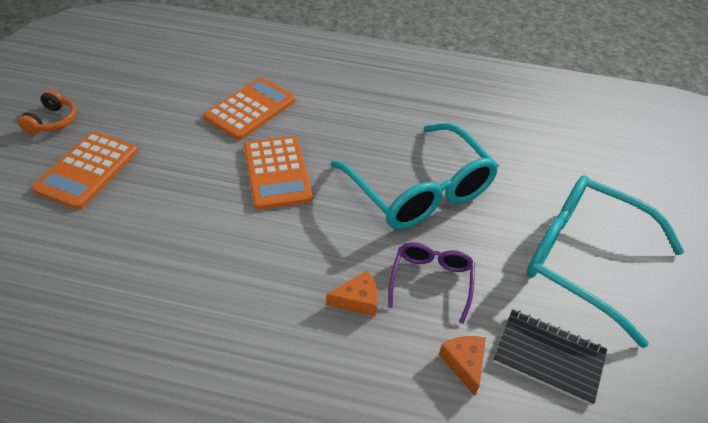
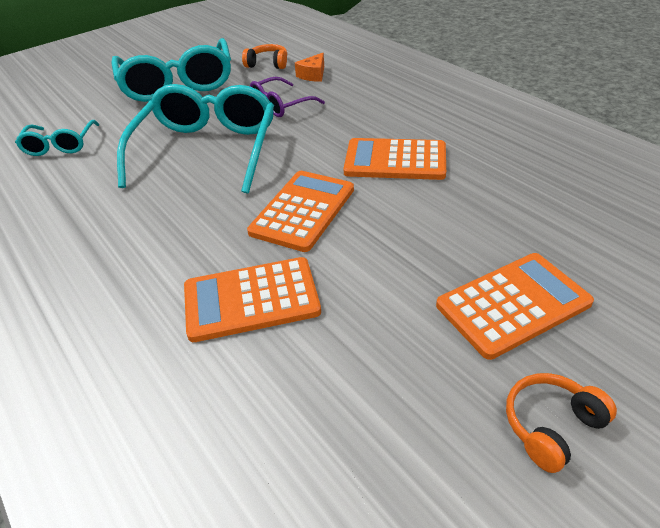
camera: 135 degrees left, 5 degrees down
(243, 257) = (395, 160): none -> orange calculator
(357, 300) = (338, 113): orange cheese -> none
(538, 140) = (60, 145): none -> turquoise glasses
(548, 357) = (267, 64): black notebook -> orange headphones

